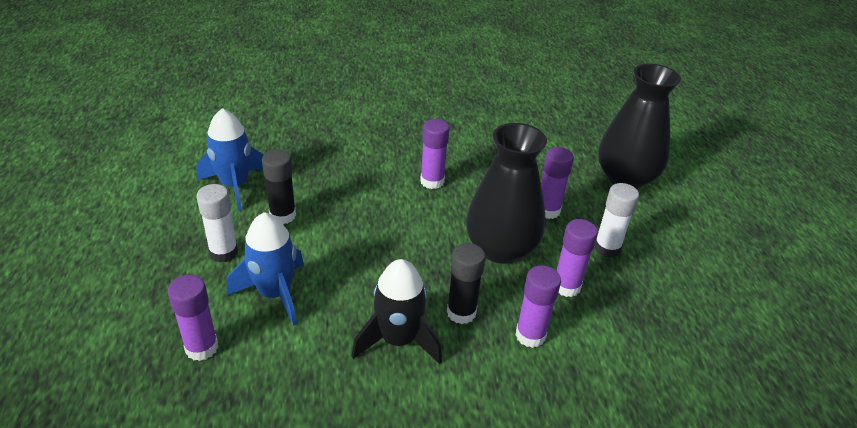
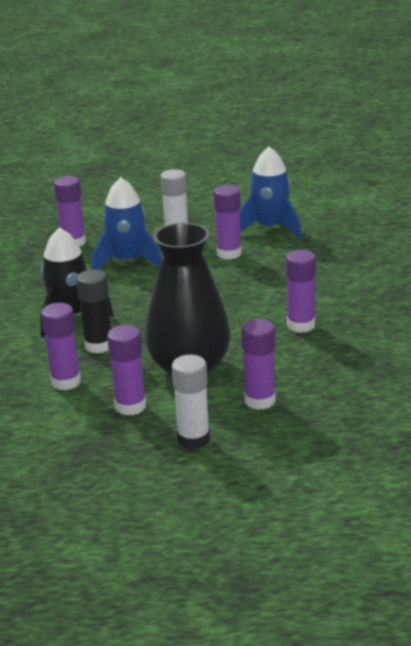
camera: 95 degrees right, 10 degrees down
(282, 215) = (229, 253): black glue stick -> purple glue stick
(625, 178) = (345, 470): black vase -> none

